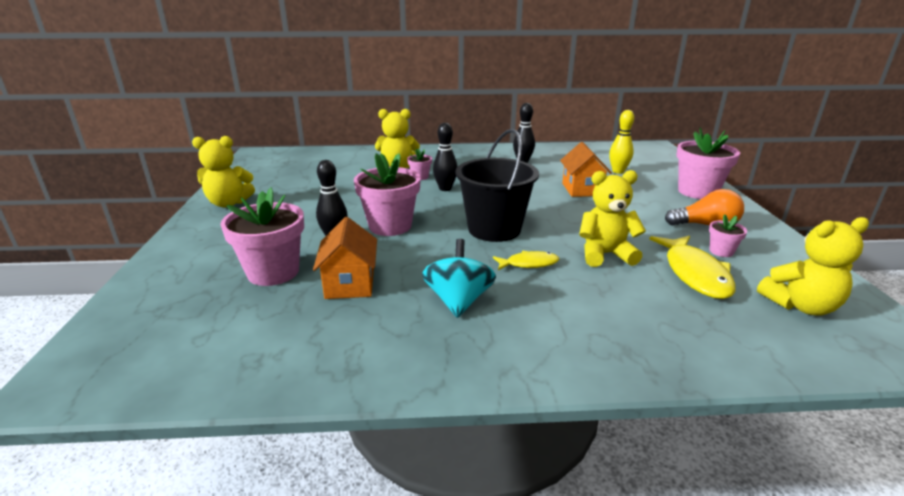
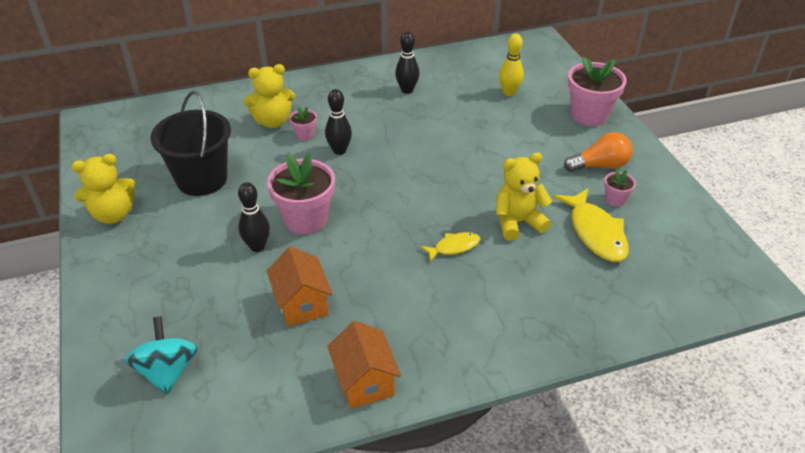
camera: 15 degrees left, 15 degrees up
(273, 272) = (221, 304): pink flower pot -> none
(458, 301) = (406, 305): turquoise spinning top -> turquoise spinning top (167, 371)
(494, 229) = (409, 206): black bucket -> black bucket (202, 179)
(582, 189) = (479, 129): orange house -> orange house (365, 382)
(800, 306) = (677, 254): yellow teddy bear -> none

